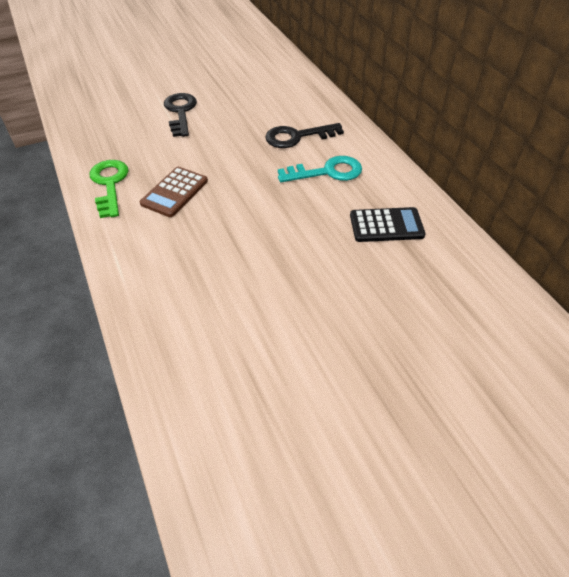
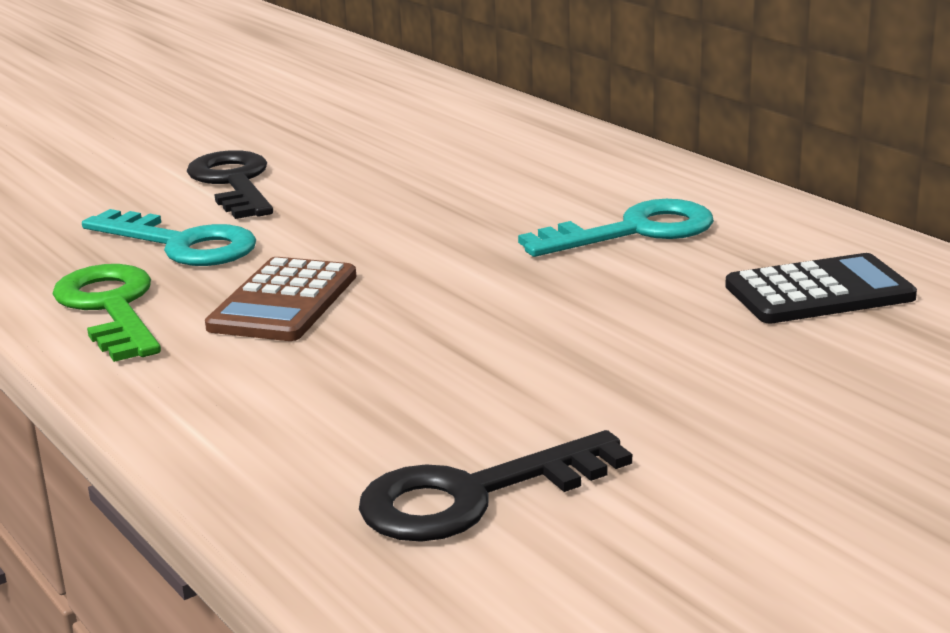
camera: 10 degrees left, 25 degrees down
(148, 149) = (182, 244): none -> turquoise key
(297, 137) = (533, 189): black key -> black key (473, 496)

